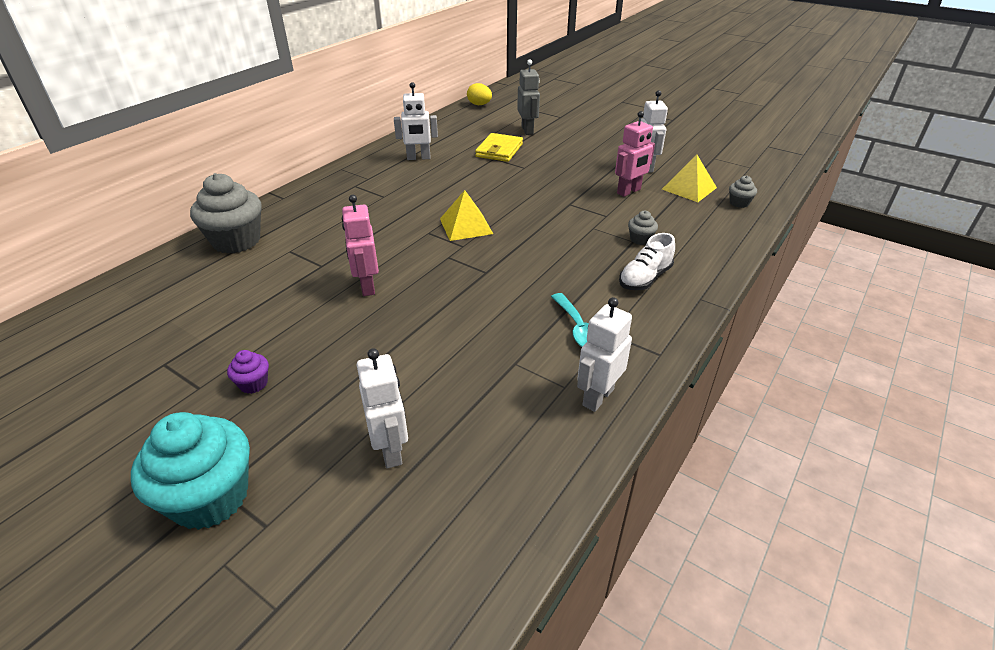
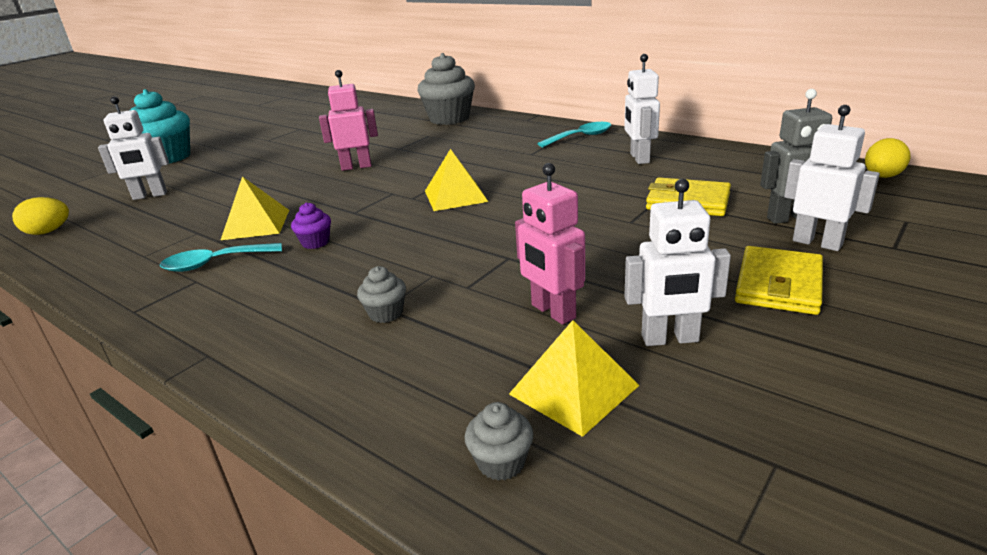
camera: 95 degrees right, 10 degrees down
(253, 383) = (258, 151): purple cupcake -> purple cupcake (315, 242)
(355, 175) = (581, 137): none -> turquoise spoon
(494, 519) = (48, 232): none -> yellow egg
(502, 325) = (256, 224): none -> yellow pyramid
(596, 142) = (778, 285): none -> yellow wallet
(597, 397) = (112, 271): white robot -> white robot (817, 243)
(645, 278) = (283, 310): white shoe -> none

